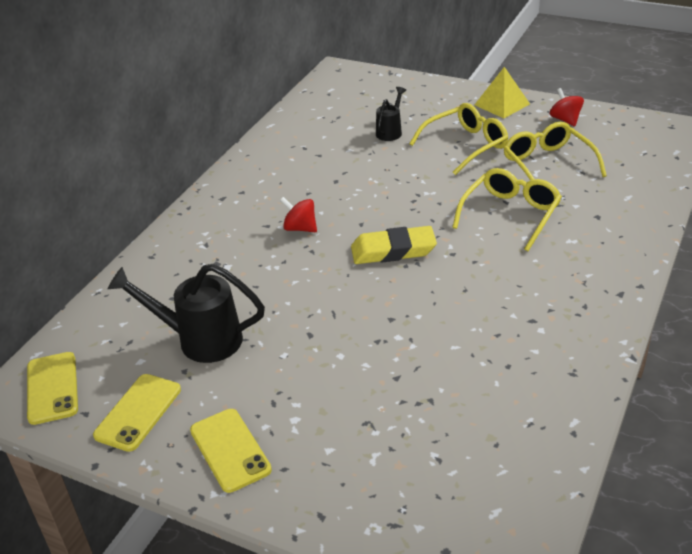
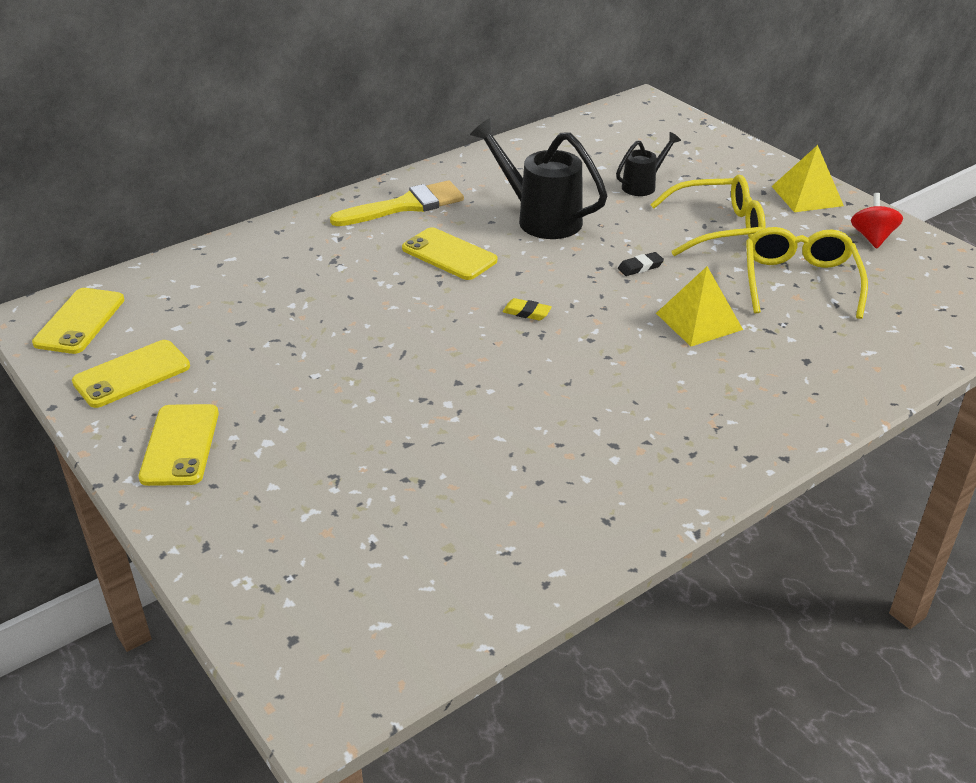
camera: 25 degrees right, 0 degrees up
(200, 340) = (249, 329): black watering can -> black watering can (540, 218)
(234, 202) = (405, 206): none -> yellow brush
(300, 228) = (449, 255): red spinning top -> yellow phone
(393, 250) = (526, 312): yellow eraser -> yellow eraser, size x0.44
(440, 190) = (640, 267): none -> black eraser
(510, 214) = (699, 321): yellow glasses -> yellow pyramid

